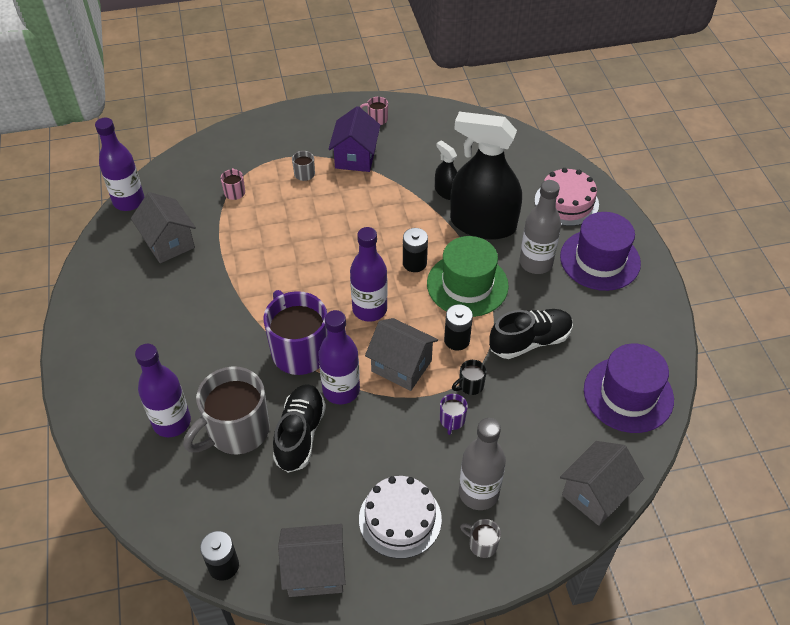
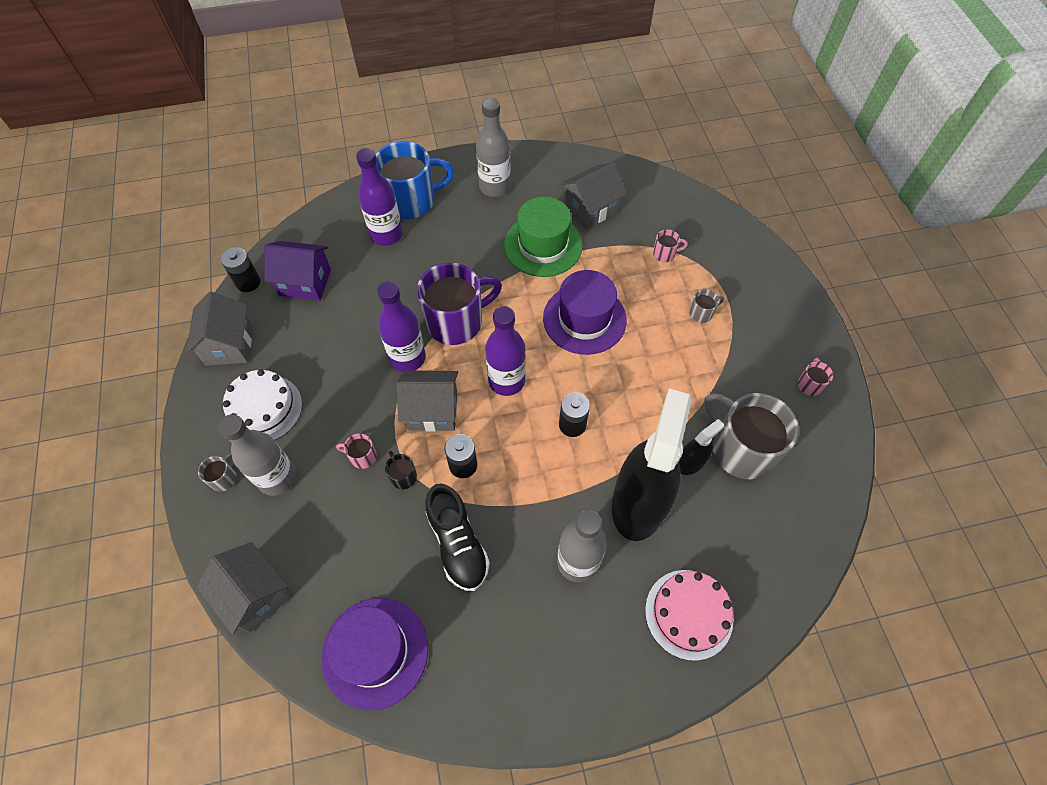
camera: 90 degrees right, 10 degrees up
(120, 322) = (494, 187): none -> grey bottle
(124, 400) = (412, 201): none -> blue mug
(129, 201) = (642, 173): purple bottle -> none
(237, 431) = (372, 280): grey mug -> grey mug (740, 449)
(300, 434) = (362, 327): black shoe -> none
(355, 157) = (736, 363): purple house -> purple house (305, 282)
(401, 366) = (432, 410): grey house -> grey house turned 60 degrees clockwise
(452, 420) = (362, 456): purple mug -> pink mug
(467, 285) = (541, 479): green hat -> green hat (543, 245)
(600, 260) = (586, 647): purple hat -> purple hat (584, 319)

